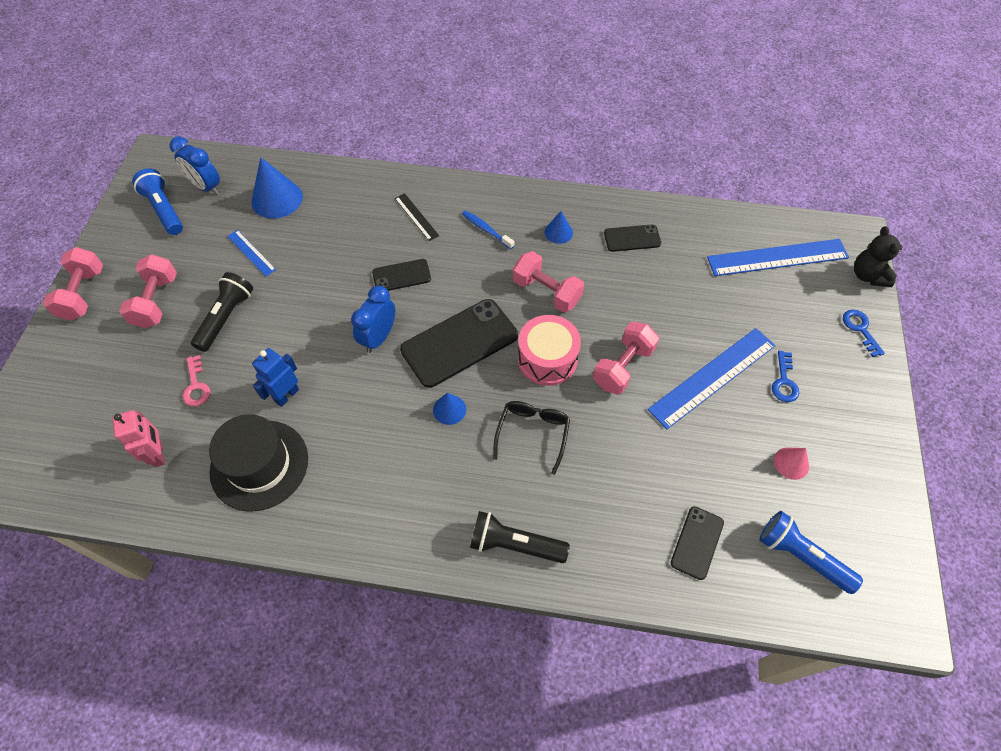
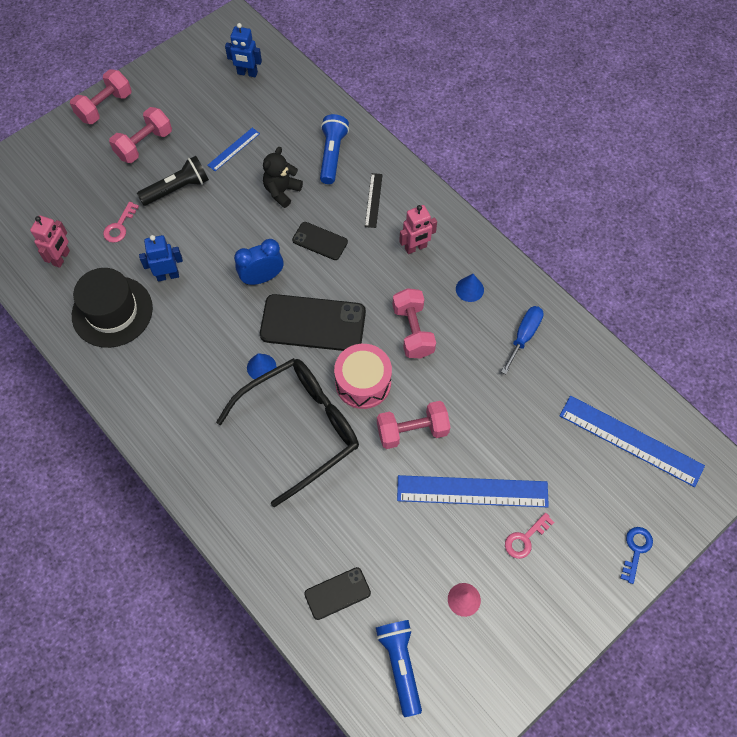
camera: 40 degrees right, 5 degrees up
(164, 210) = (205, 74): blue flashlight -> blue flashlight (332, 155)
(206, 187) = (247, 73): blue clock -> blue robot
(251, 253) = (234, 149): blue ruler -> blue ruler turned 45 degrees clockwise
(277, 199) = (287, 116): blue cone -> none
(486, 230) = (416, 247): blue toothbrush -> pink robot
(514, 544) = (218, 492): black flashlight -> none
(533, 433) = (301, 428): black glasses -> black glasses, size x1.94
(632, 238) = (524, 336): black phone -> blue screwdriver
(784, 381) = (525, 539): blue key -> pink key
(868, 275) = (695, 514): black teddy bear -> black teddy bear (282, 191)

